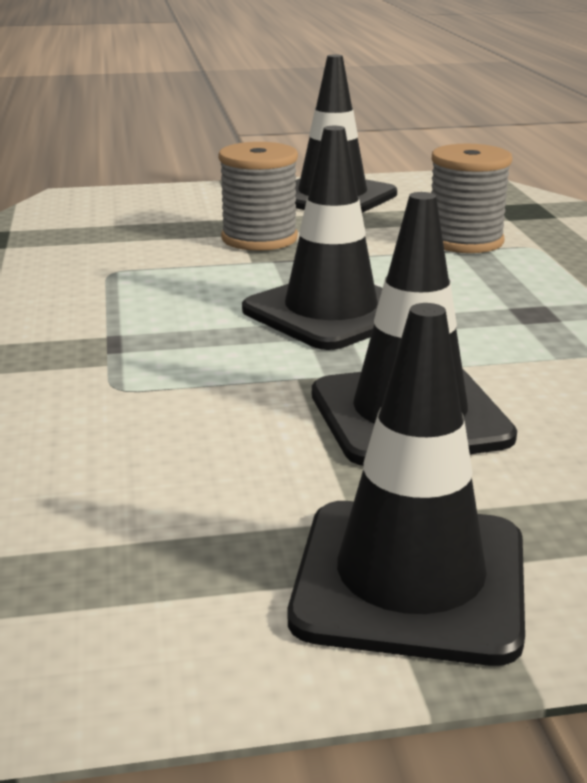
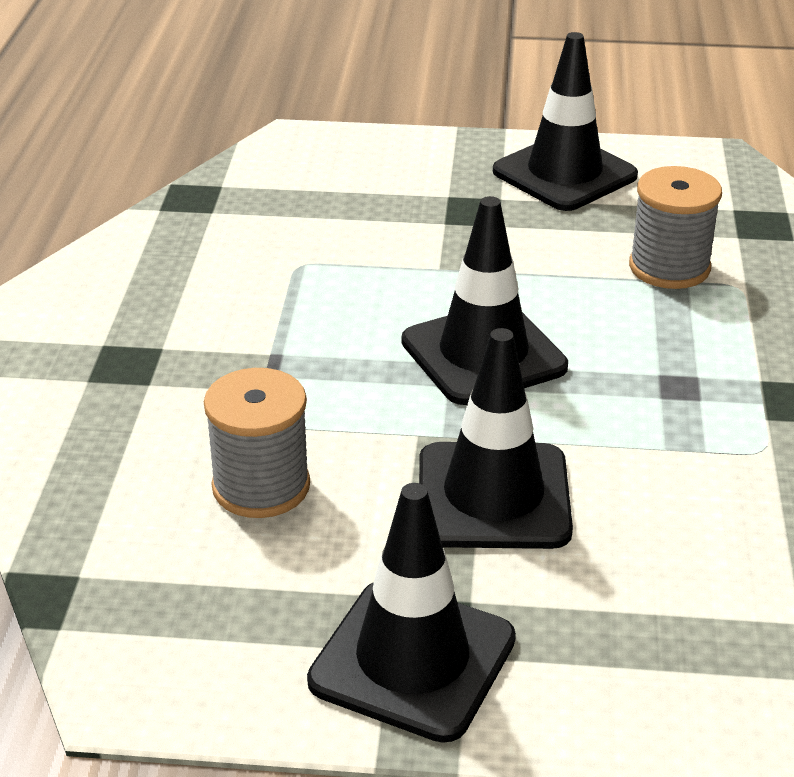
camera: 15 degrees right, 10 degrees up
(259, 238) = (460, 234): grey spool -> grey spool (261, 486)

